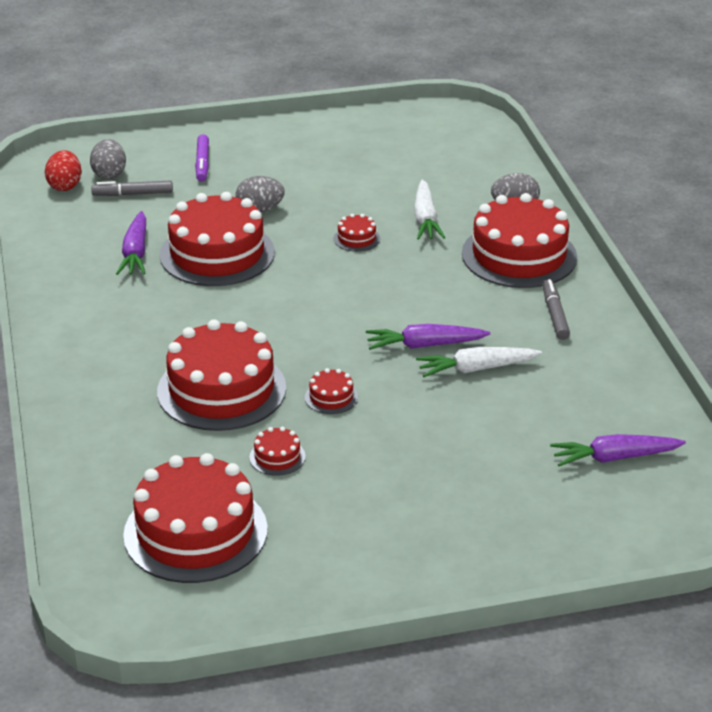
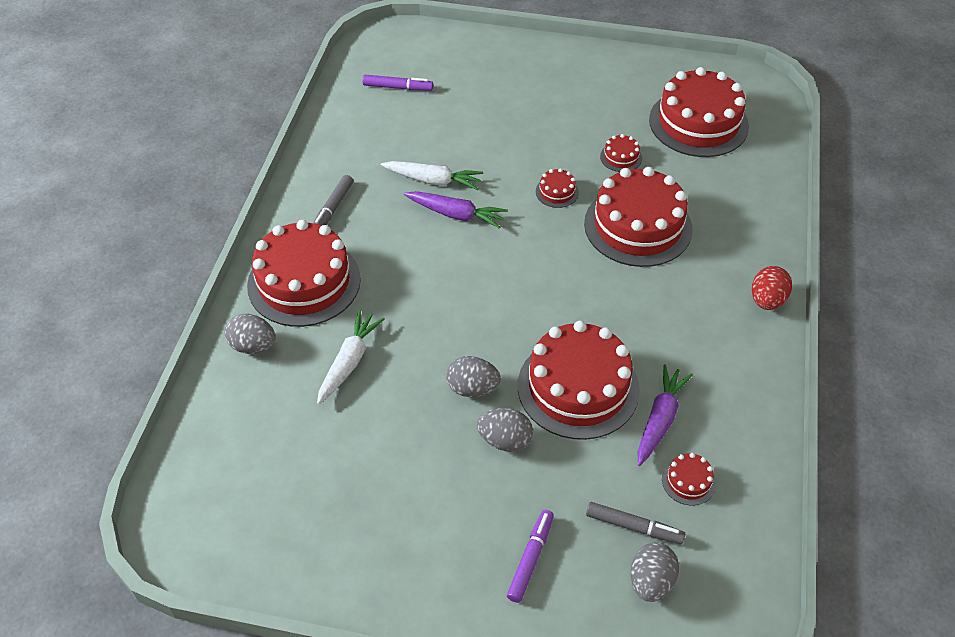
camera: 155 degrees left, 15 degrees up
(65, 186) = (711, 578): red egg -> red egg (767, 300)
(308, 230) = (472, 388): none -> grey egg
(356, 238) = (432, 358): red cake -> red cake (688, 481)
(614, 458) = (398, 87): purple carrot -> purple marker

